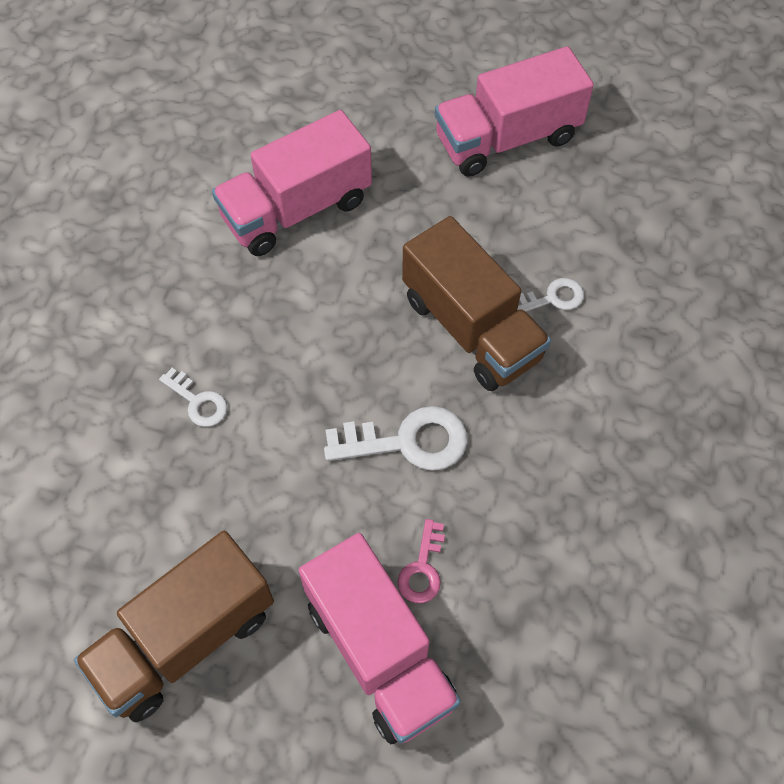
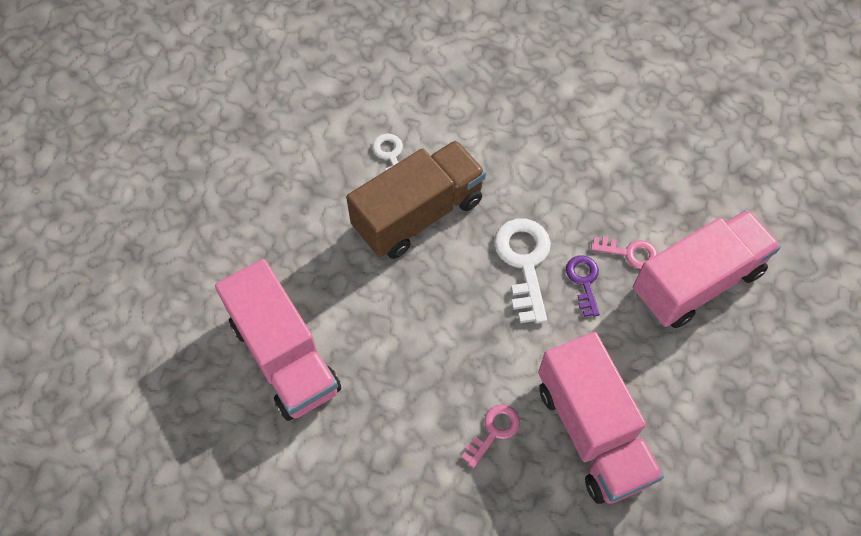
camera: 90 degrees left, 0 degrees up
(185, 639) = (708, 423): brown truck -> none
(198, 402) = (494, 431): white key -> pink key
(381, 509) = (584, 281): none -> purple key
(507, 138) = (220, 180): pink truck -> pink truck (592, 431)

